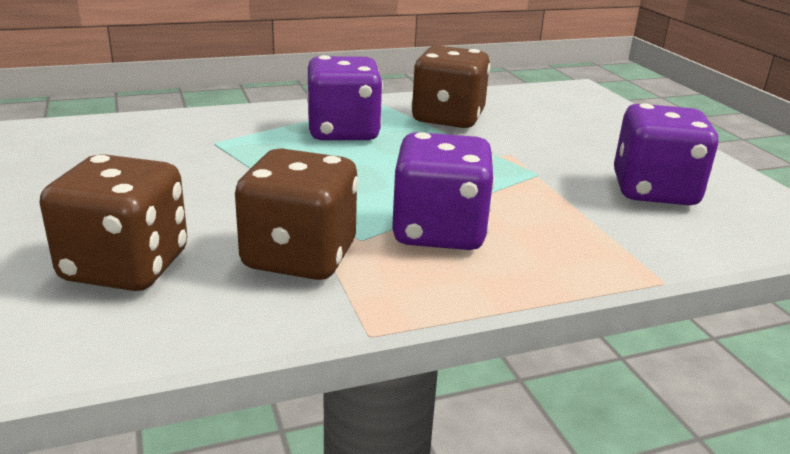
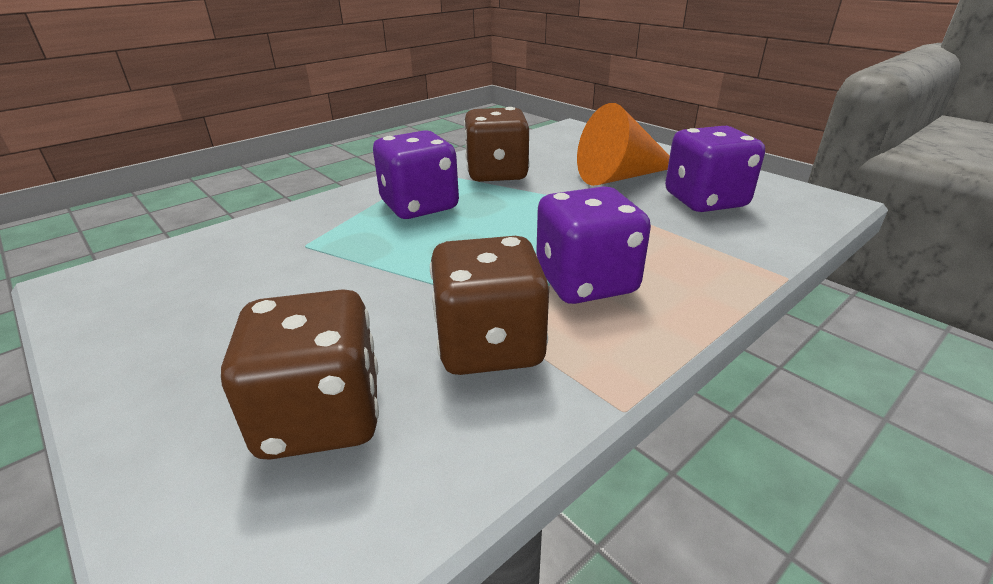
camera: 20 degrees left, 5 degrees up
(581, 148) = (620, 176): none -> orange cone

